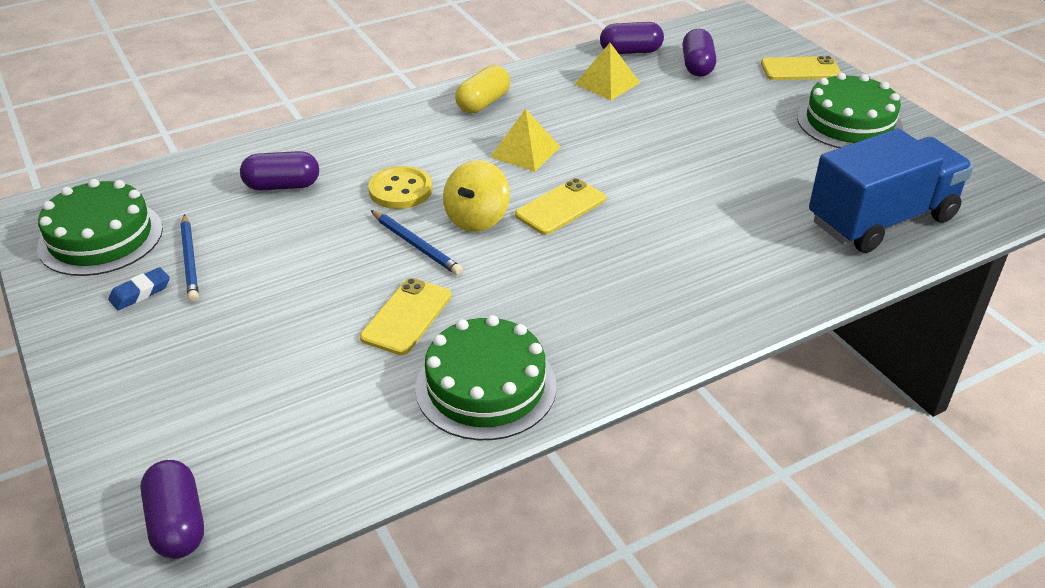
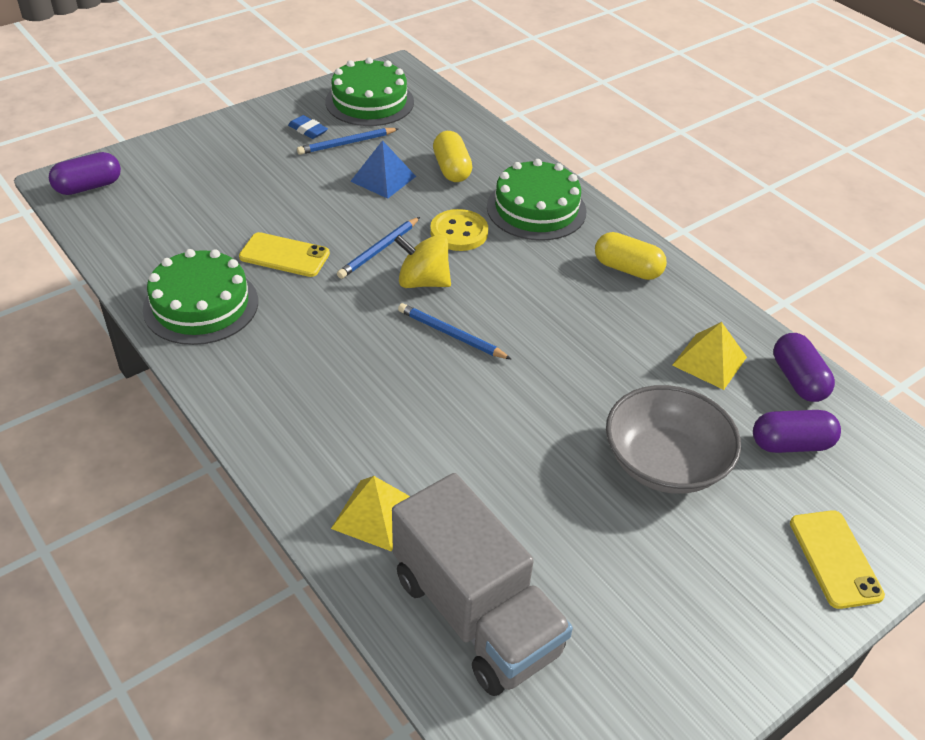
camera: 80 degrees right, 5 degrees up
(280, 235) = (383, 179): none -> blue pyramid
(282, 186) = (451, 169): purple capsule -> yellow capsule
(525, 152) = (543, 304): yellow pyramid -> yellow pyramid (375, 514)
(560, 207) = (451, 334): yellow phone -> blue pencil
(719, 118) = (665, 462): none -> grey bowl
(849, 123) = (704, 605): green cake -> green cake (536, 209)
(881, 220) = (475, 614): blue truck -> grey truck

